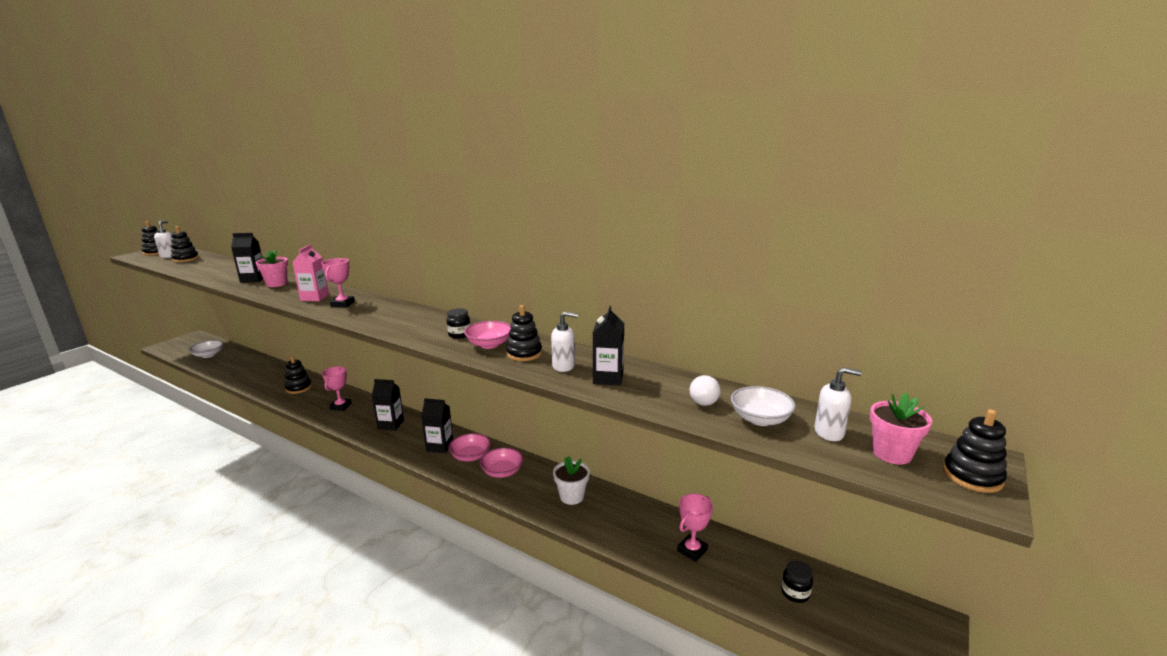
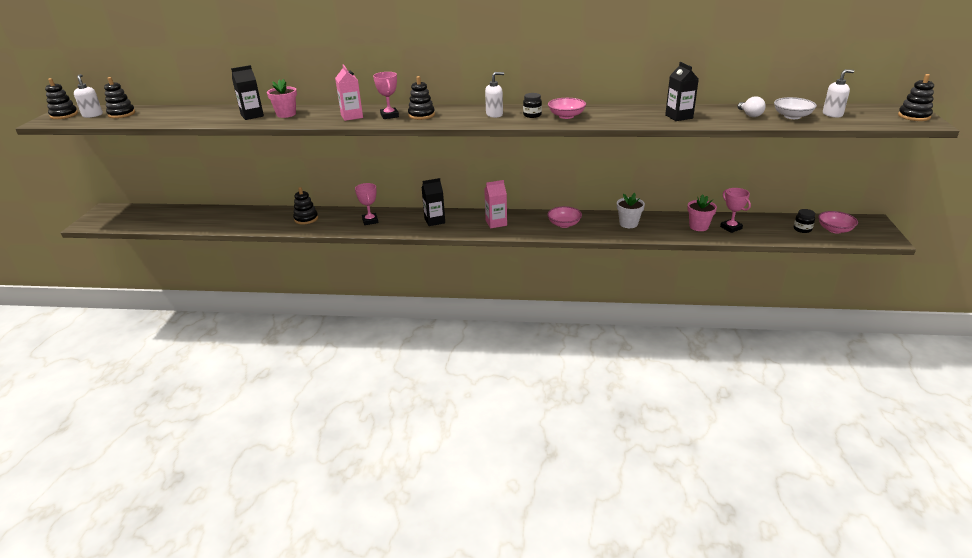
camera: 25 degrees left, 10 degrees up
(208, 355) = (158, 218): white bowl -> none
(440, 446) = (496, 223): black carton -> pink carton
(470, 456) = (528, 222): pink bowl -> pink bowl (835, 230)
(524, 353) = (601, 116): black stacking toy -> black stacking toy (421, 115)
(563, 366) = (640, 117): white soap dispenser -> white soap dispenser (494, 115)
(692, 550) = (731, 228): pink trophy -> pink trophy turned 45 degrees counterclockwise
(891, 453) = (871, 116): pink flower pot -> pink flower pot (698, 226)

